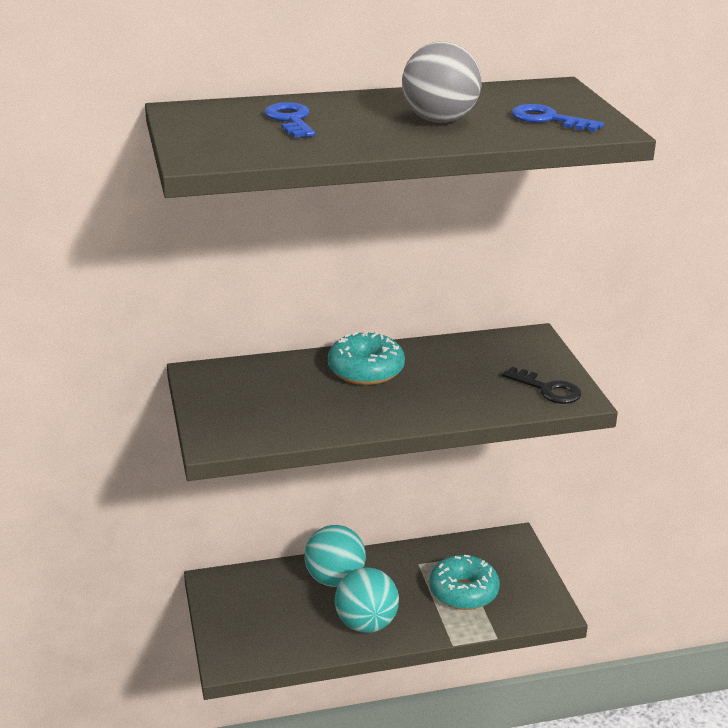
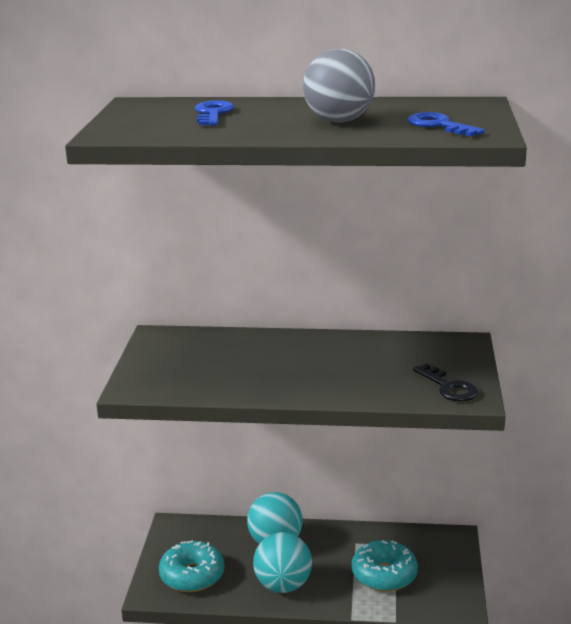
camera: 20 degrees right, 5 degrees down
(366, 370) = (295, 350): turquoise donut -> turquoise donut (192, 575)

